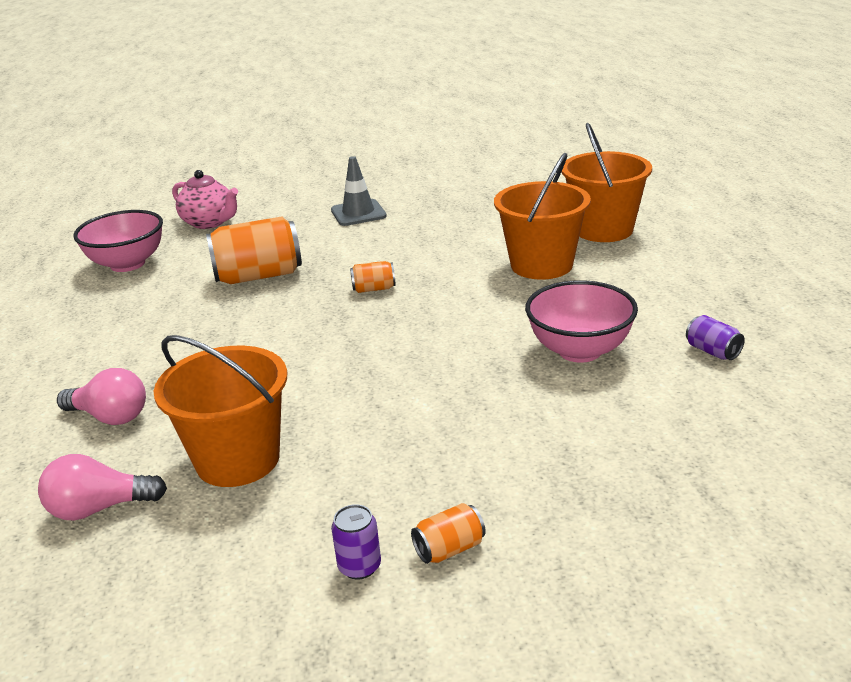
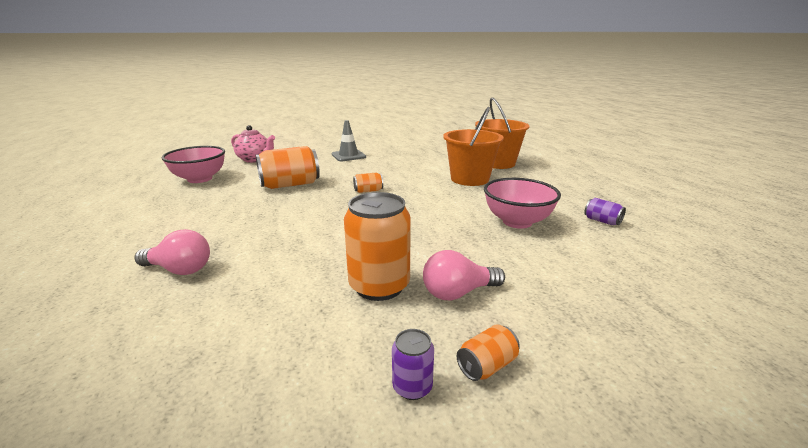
camera: 10 degrees left, 5 degrees down
(99, 508) = (163, 343): pink light bulb -> pink light bulb (458, 293)
(238, 460) = (287, 298): orange bucket -> none
(352, 447) = (379, 286): none -> orange can

